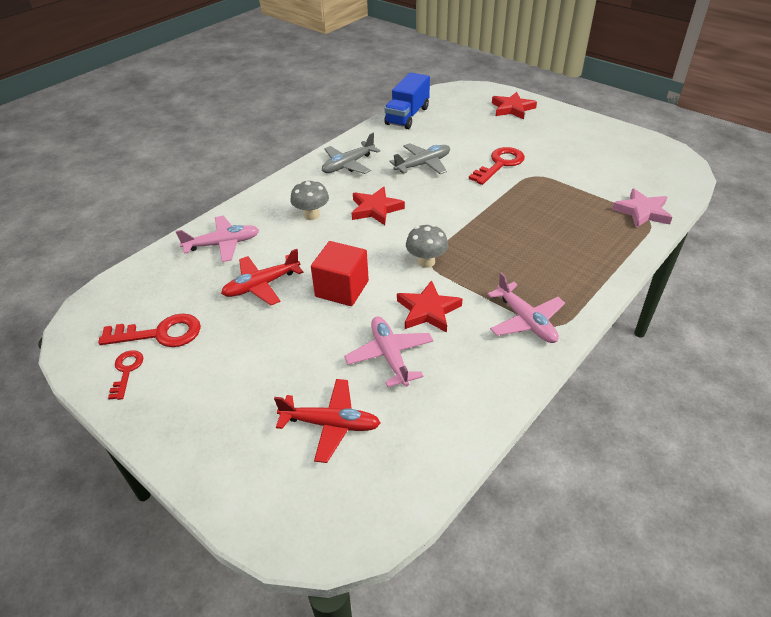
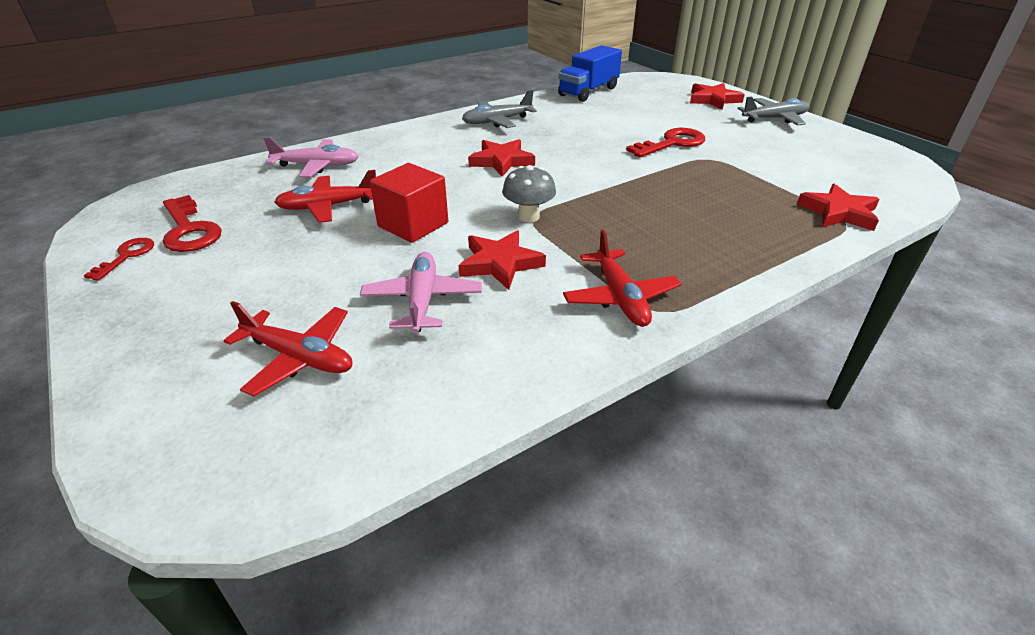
camera: 15 degrees right, 5 degrees down
(160, 334) = (189, 230): red key -> red key turned 45 degrees clockwise
(311, 215) = (428, 156): grey mushroom -> none
(423, 164) = (580, 132): grey plane -> grey plane (774, 119)
(526, 321) = (620, 297): pink plane -> red plane
(642, 212) = (838, 212): pink star -> red star

